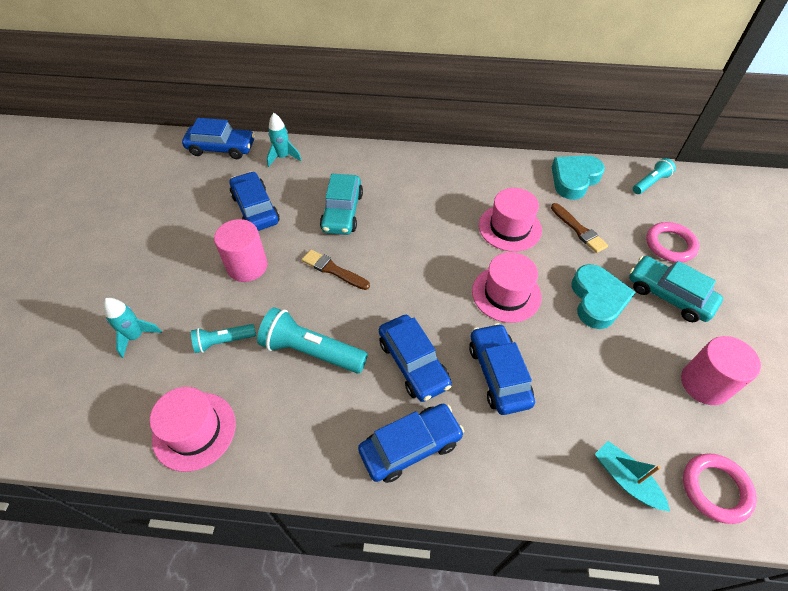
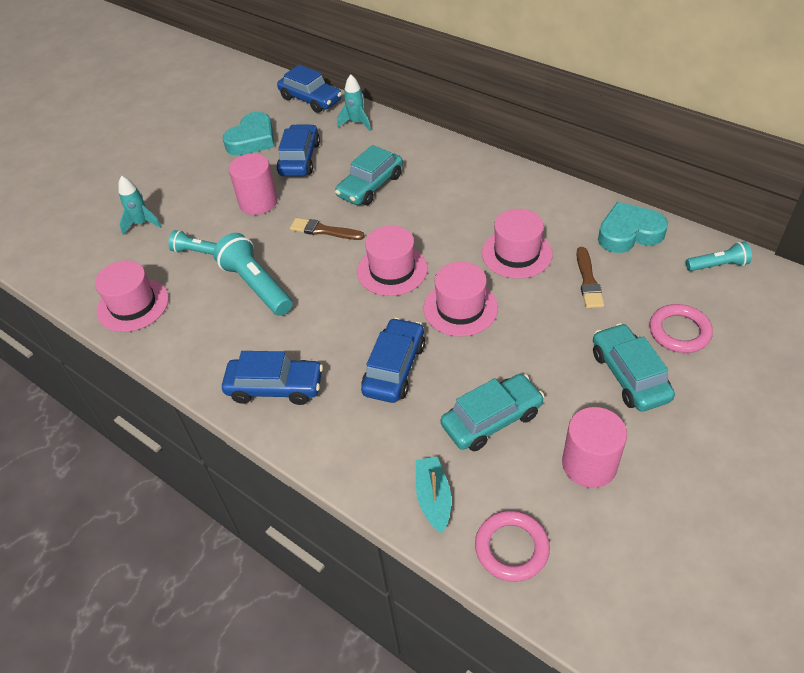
camera: 35 degrees right, 5 degrees down
(333, 270) = (324, 230): brown brush -> brown brush turned 45 degrees counterclockwise
(413, 363) = (329, 328): blue car -> none
(423, 283) = (392, 270): none -> pink hat
(597, 300) = (547, 349): turquoise heart -> turquoise heart (252, 140)
(609, 382) = (492, 419): none -> turquoise car

